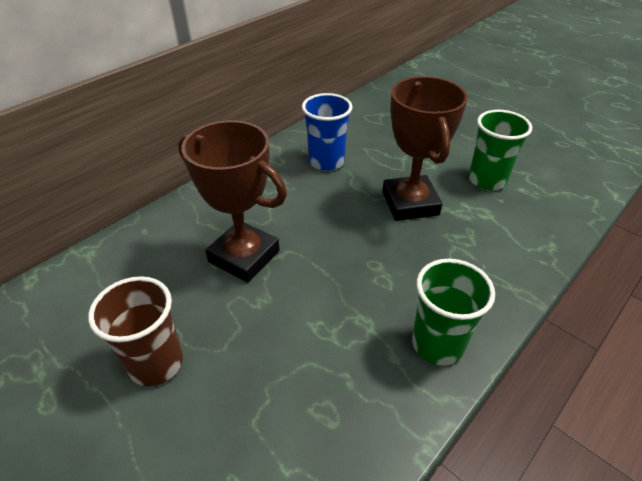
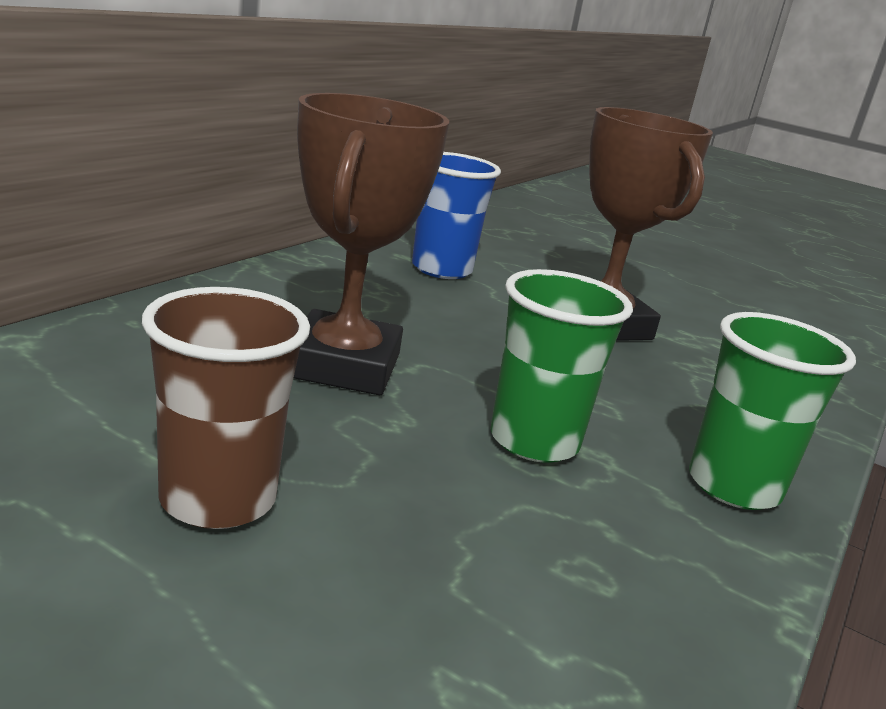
camera: 15 degrees left, 20 degrees down
(244, 256) = (343, 365): brown trophy -> brown trophy turned 75 degrees clockwise
(487, 180) = (703, 309): green cup -> green cup (534, 441)

